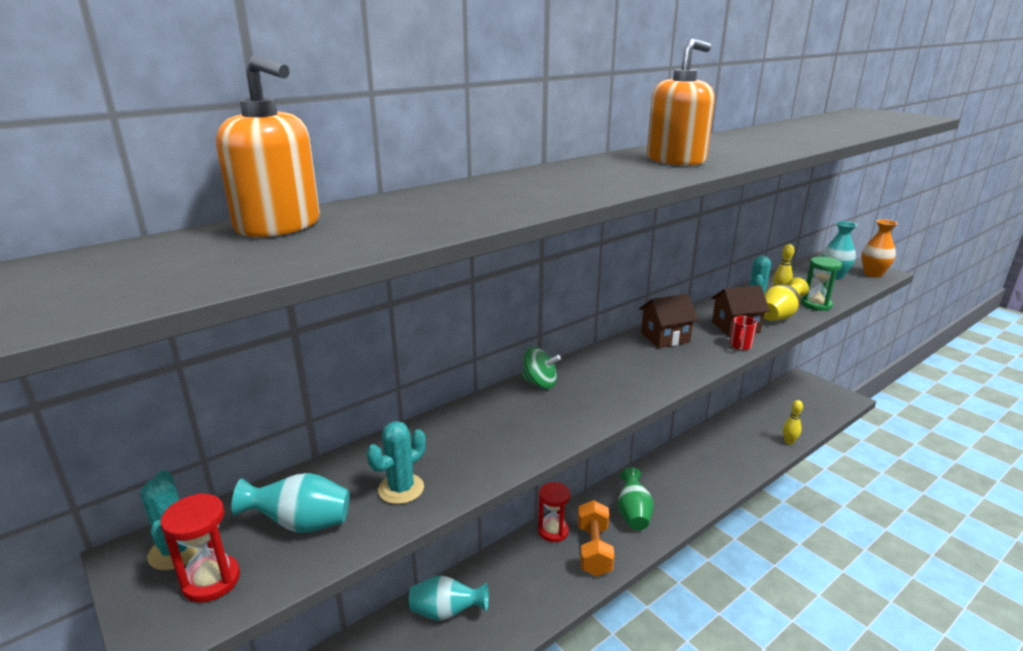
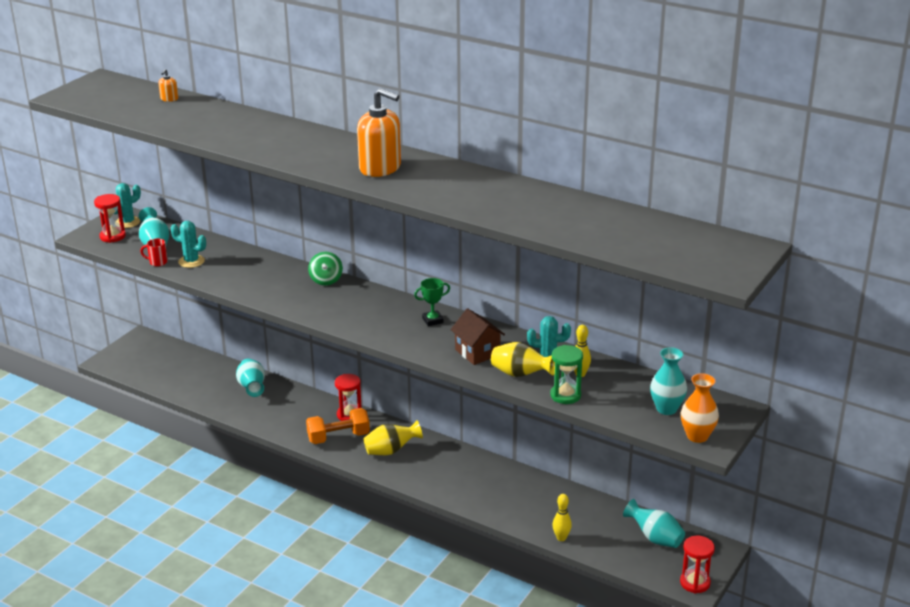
camera: 70 degrees right, 5 degrees up
(278, 226) = (169, 99): orange soap dispenser -> orange soap dispenser, size x0.42
(633, 513) = (391, 451): green vase -> yellow vase
(665, 337) = (432, 320): brown house -> green trophy
(740, 346) = (439, 356): red mug -> red mug (157, 262)
(788, 400) = (655, 538): none -> turquoise vase
(843, 397) = (695, 583): none -> red hourglass

